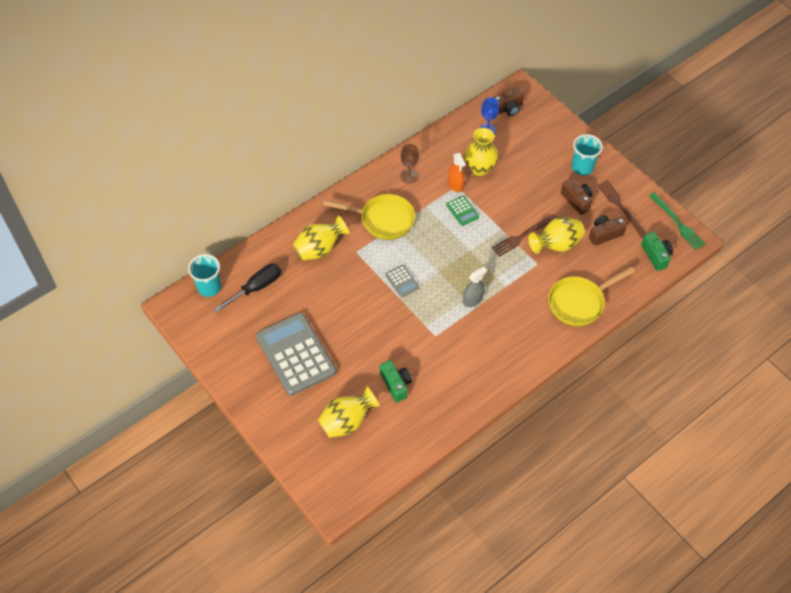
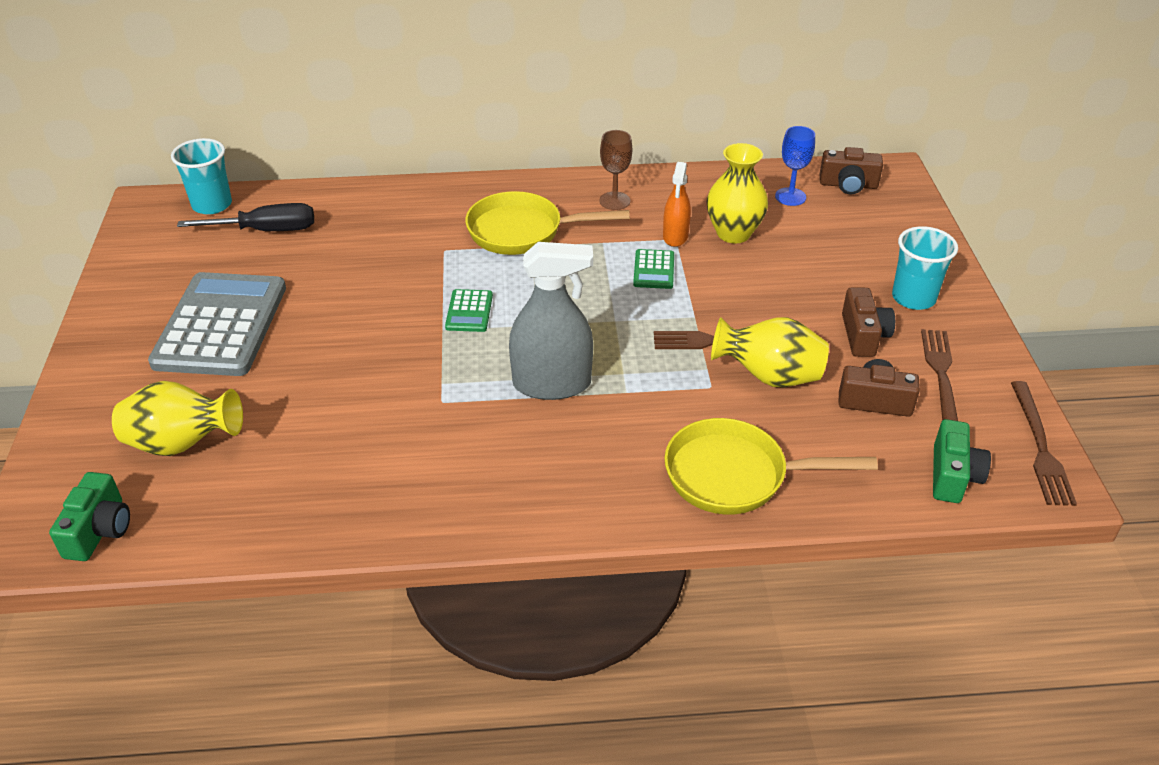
camera: 35 degrees right, 15 degrees down
(320, 249) = (399, 226): yellow vase -> none
(383, 220) = (522, 231): yellow pan -> yellow pan turned 135 degrees clockwise
(396, 384) = (309, 434): green camera -> green camera (99, 530)
(402, 281) = (469, 311): grey calculator -> green calculator
(472, 300) = (552, 384): grey spray bottle -> grey spray bottle, size x1.73
(678, 223) = (1040, 447): green fork -> brown fork

